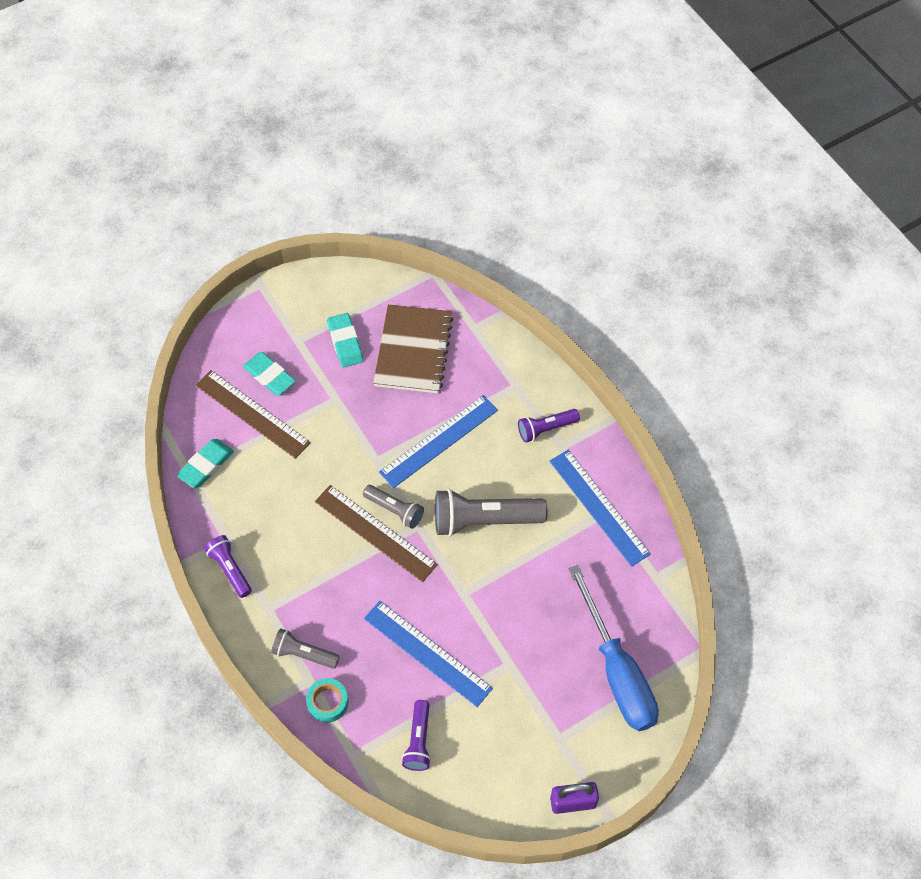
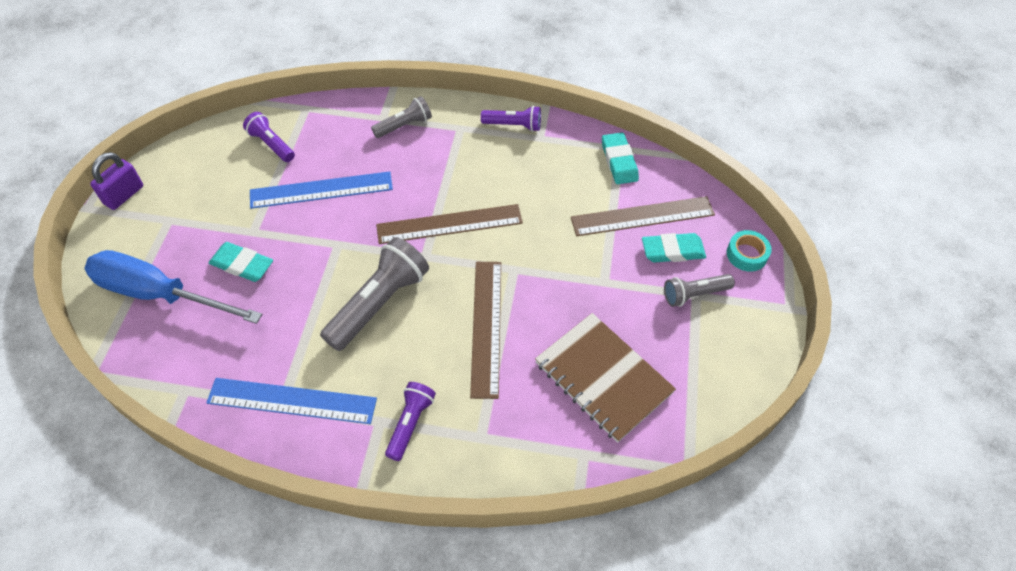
camera: 130 degrees right, 5 degrees down
(327, 702) = (356, 117): turquoise tape -> turquoise tape (746, 254)
(345, 342) = (662, 329): turquoise eraser -> turquoise eraser (242, 265)
(395, 510) = (455, 250): grey flashlight -> grey flashlight (694, 294)
(439, 441) = (486, 327): blue ruler -> brown ruler

